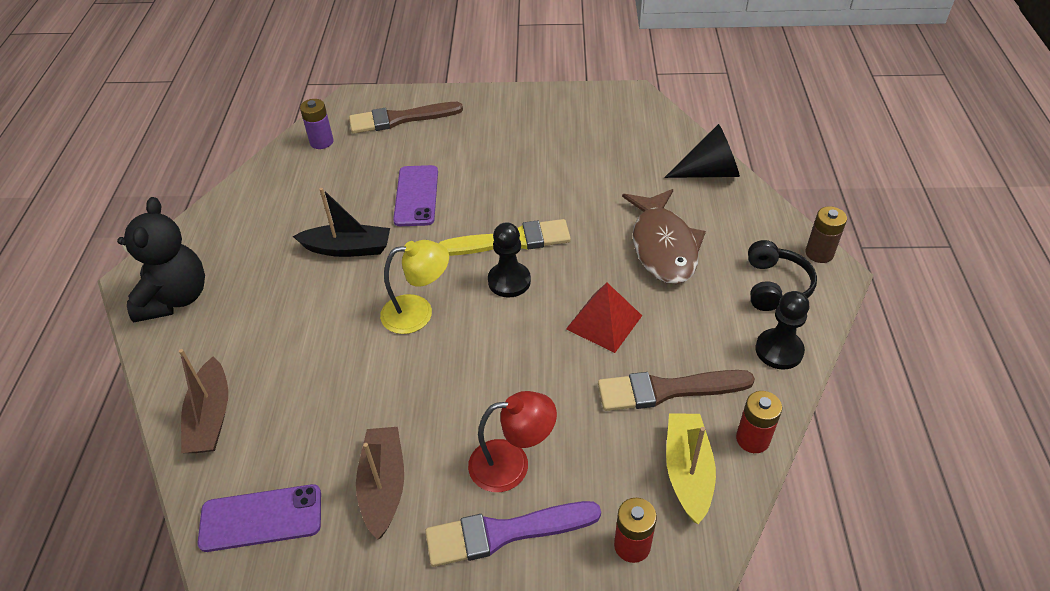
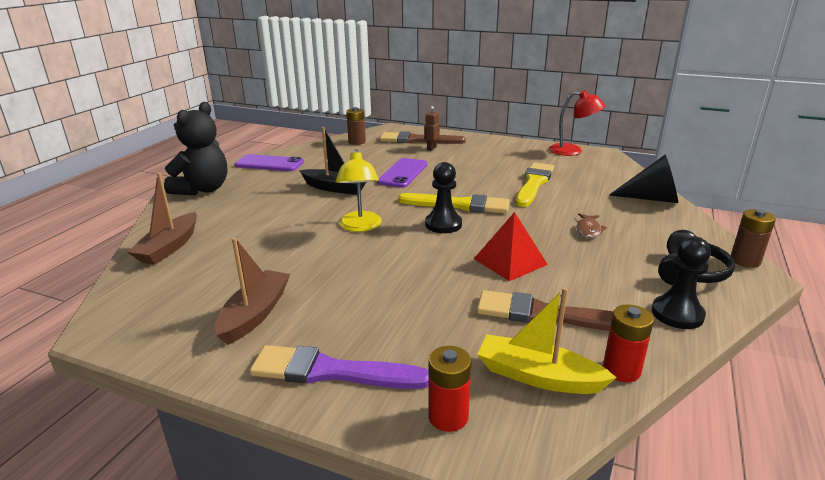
camera: 20 degrees right, 20 degrees down
(261, 518) = (149, 308): purple phone -> purple phone (269, 164)
(321, 142) = (357, 142): purple battery -> brown battery
(418, 312) = (360, 227): yellow lamp -> yellow lamp turned 75 degrees clockwise
(426, 133) = (431, 148): none -> brown robot
(512, 464) = (371, 328): red lamp -> red lamp (572, 151)
(577, 176) = (534, 183): none -> yellow brush
(663, 246) = (588, 230): brown fish -> brown fish, size x0.43
(687, 472) = (538, 376): yellow boat -> yellow boat turned 90 degrees counterclockwise

